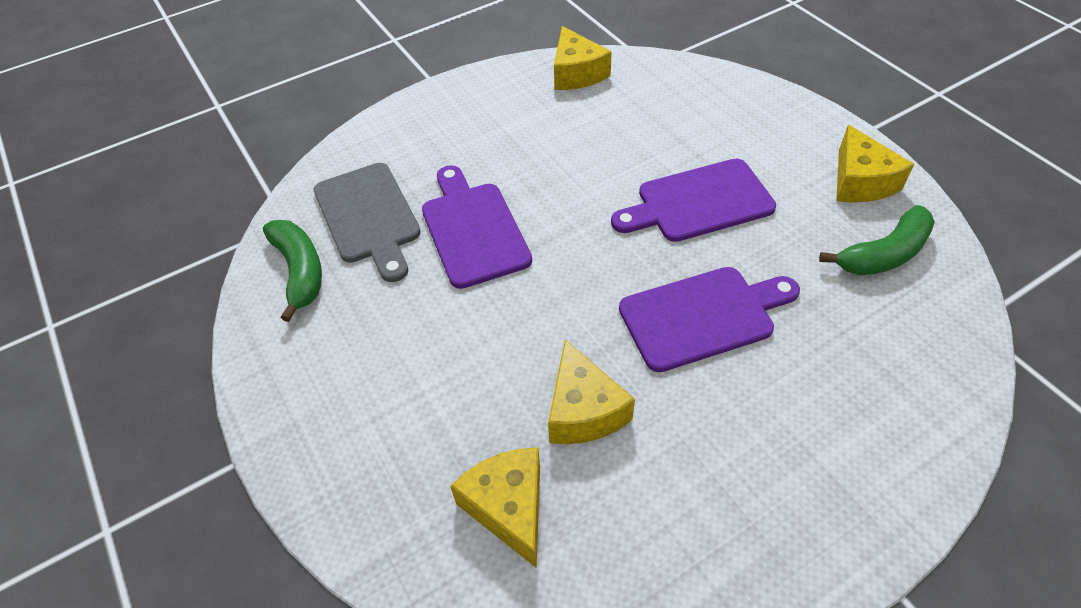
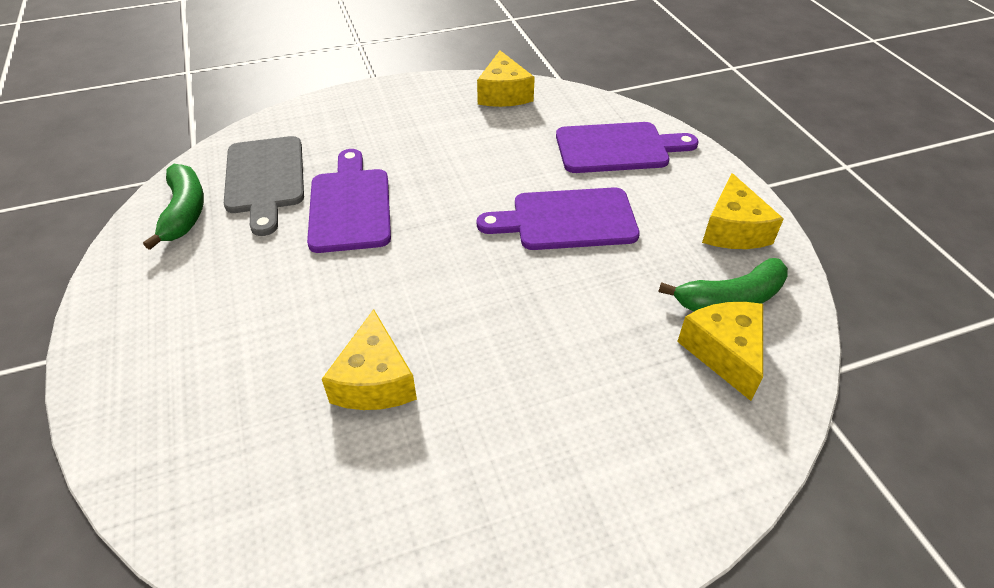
camera: 10 degrees right, 5 degrees down
(508, 507) = (264, 453): yellow cheese -> yellow cheese (724, 353)
(702, 316) = (526, 320): purple cutting board -> purple cutting board (617, 148)

